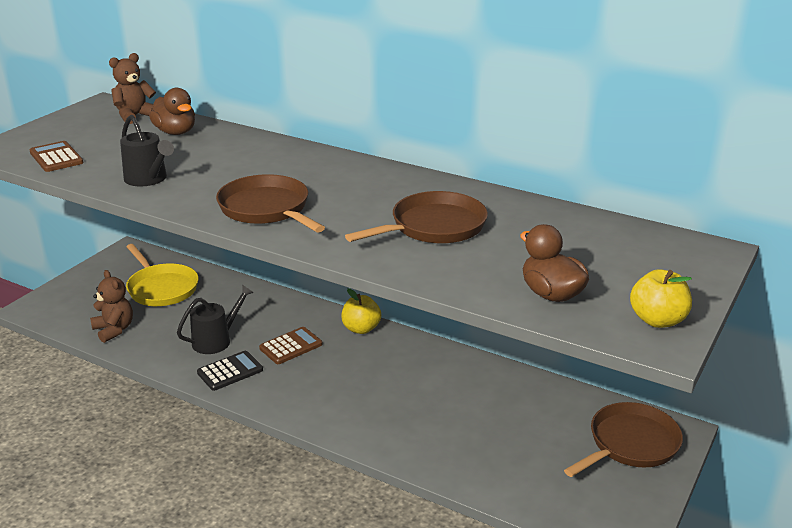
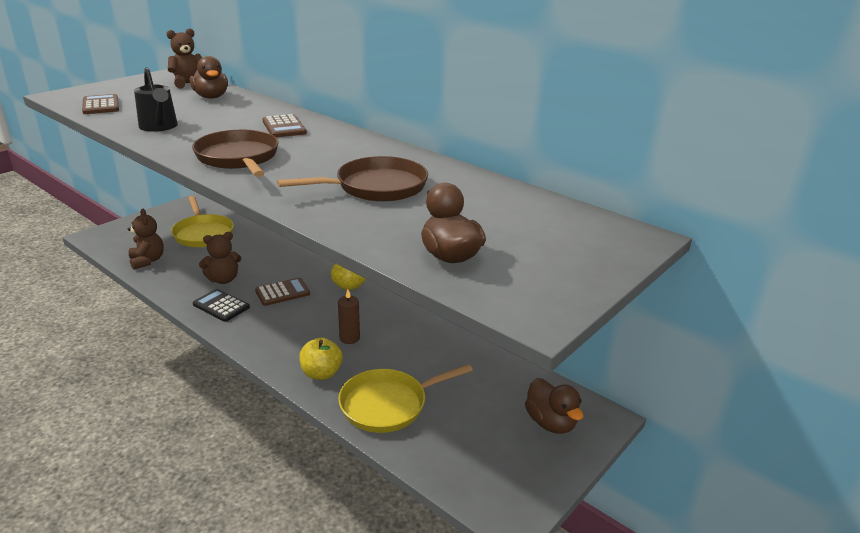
camera: 10 degrees right, 0 degrees up
(216, 340) = (223, 279): black watering can -> brown teddy bear
(230, 371) = (221, 306): black calculator -> black calculator turned 120 degrees counterclockwise
(287, 164) = (284, 127): none -> brown calculator
(389, 387) = (349, 338): none -> brown candle
(462, 451) = (388, 404): none -> yellow pan
(630, 444) = (550, 423): brown pan -> brown duck
(657, 320) = (545, 293): yellow apple -> yellow apple (321, 373)

